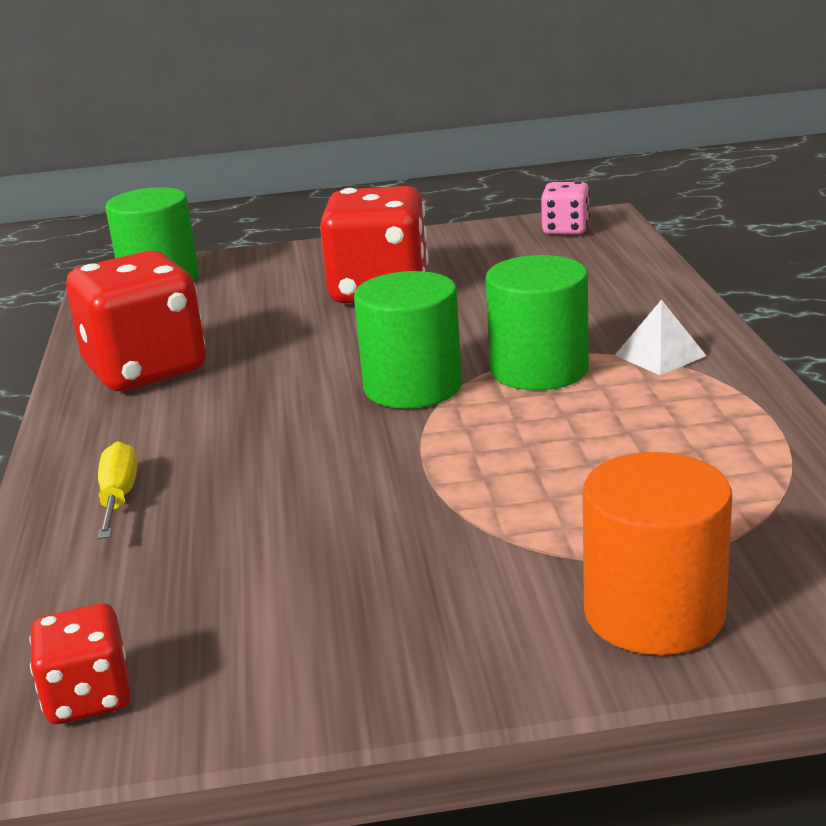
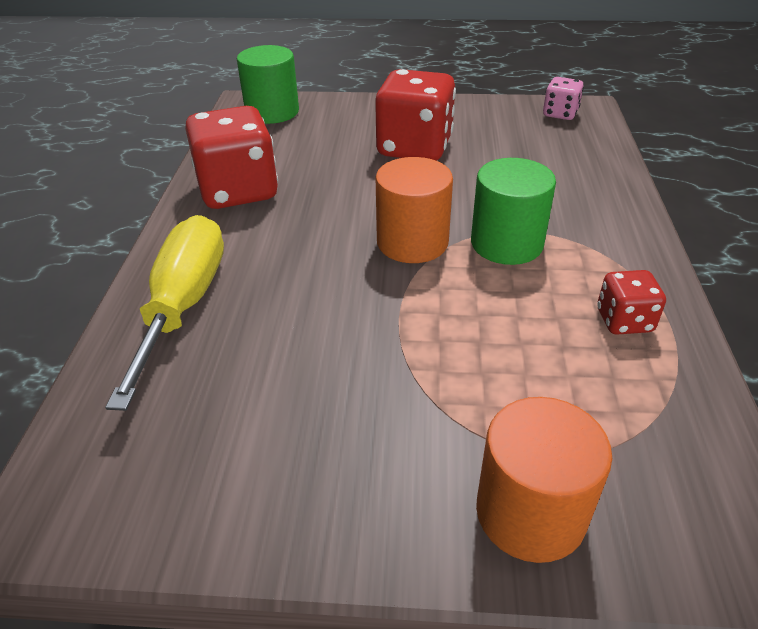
camera: 10 degrees right, 15 degrees up
(89, 697) = (103, 494): red dice -> red dice (624, 321)
(118, 497) = (184, 305): yellow screwdriver -> yellow screwdriver, size x2.14
(413, 387) = (412, 242): green cylinder -> orange cylinder
(660, 355) = (599, 246): white pyramid -> none

